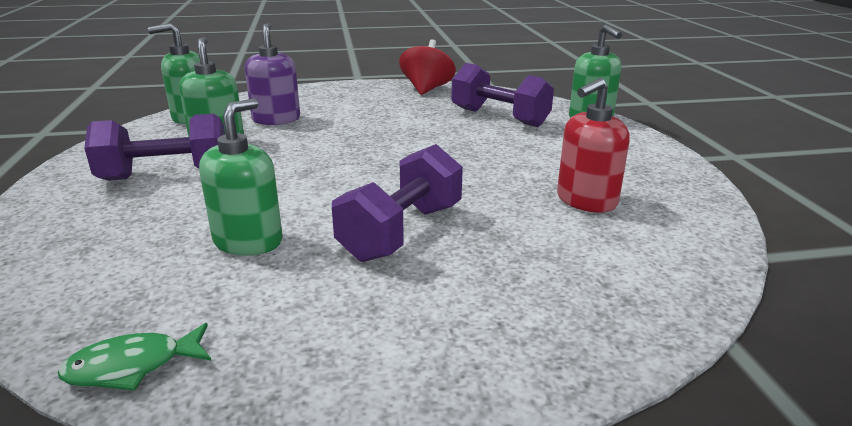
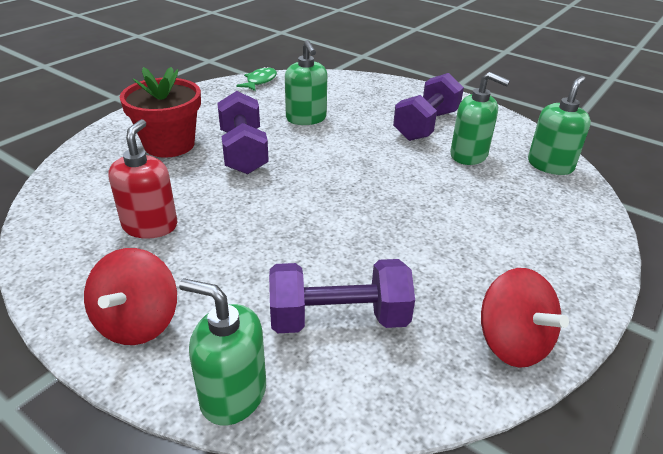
camera: 135 degrees right, 10 degrees up
(276, 119) = (500, 195): purple soap dispenser -> none
(483, 287) = (169, 144): none -> red flower pot
(632, 153) = (138, 322): none -> red spinning top

